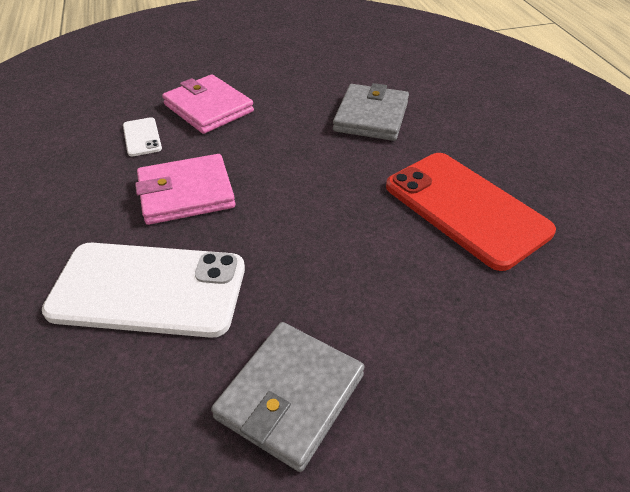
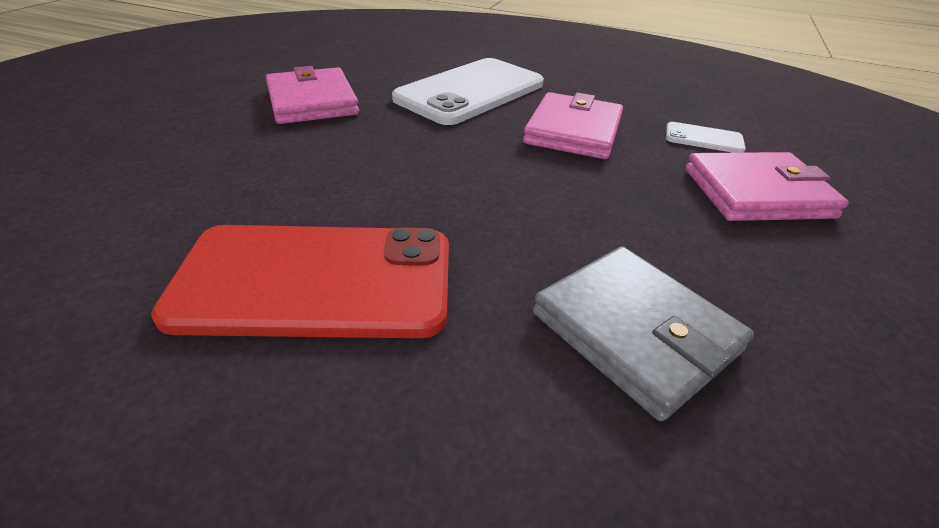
camera: 125 degrees right, 5 degrees down
(290, 396) = (312, 101): grey wallet -> pink wallet

